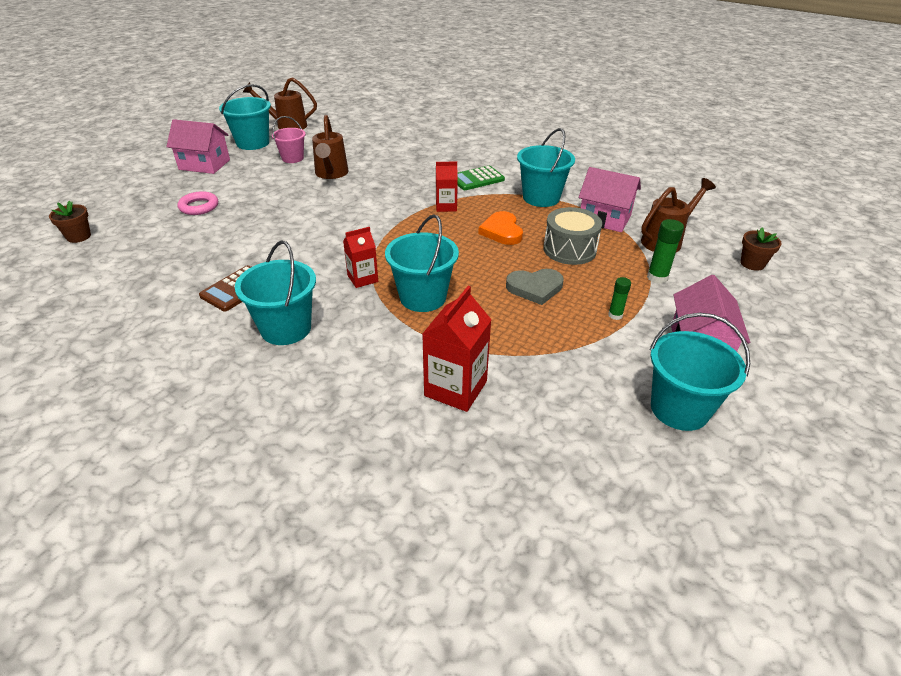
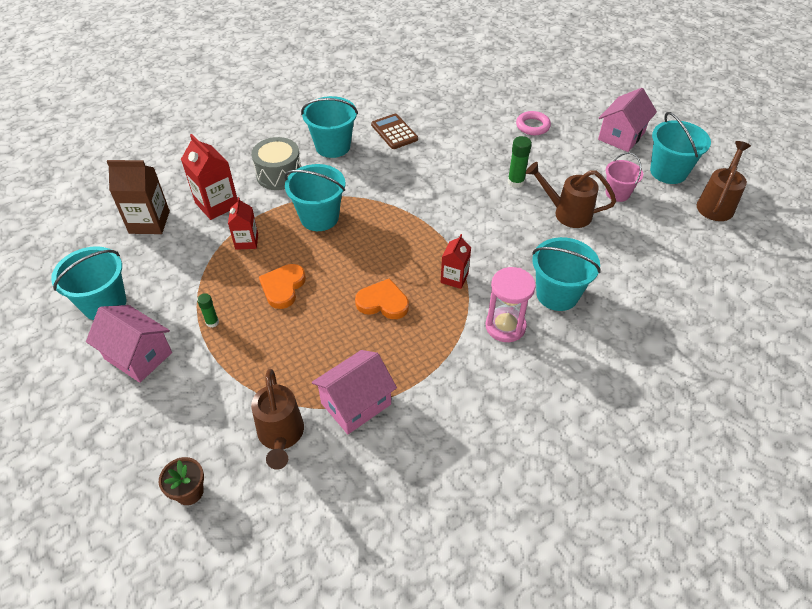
camera: 115 degrees right, 10 degrees up
(78, 236) = (511, 71): brown flower pot -> none
(362, 278) = (366, 192): red carton -> red carton (246, 241)
(477, 179) = (505, 326): green calculator -> pink hourglass
(533, 441) = (149, 222): none -> brown carton
(535, 288) = (283, 287): grey heart -> orange heart
(541, 198) = (432, 367): turquoise bucket -> turquoise bucket (557, 294)
(569, 249) = (320, 340): grey drum -> grey drum (279, 174)
(657, 277) = (232, 385): green glue stick -> green glue stick (515, 182)

